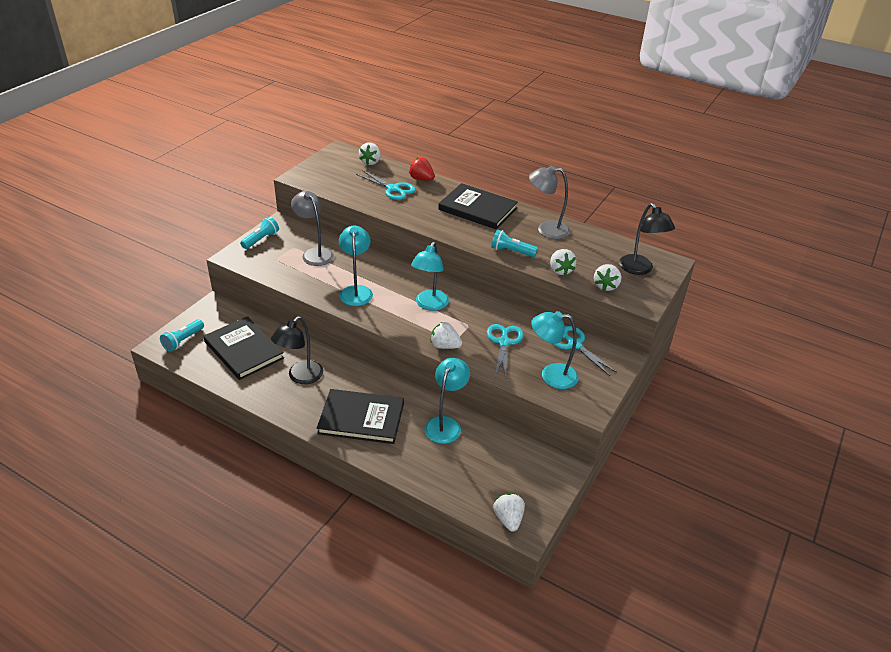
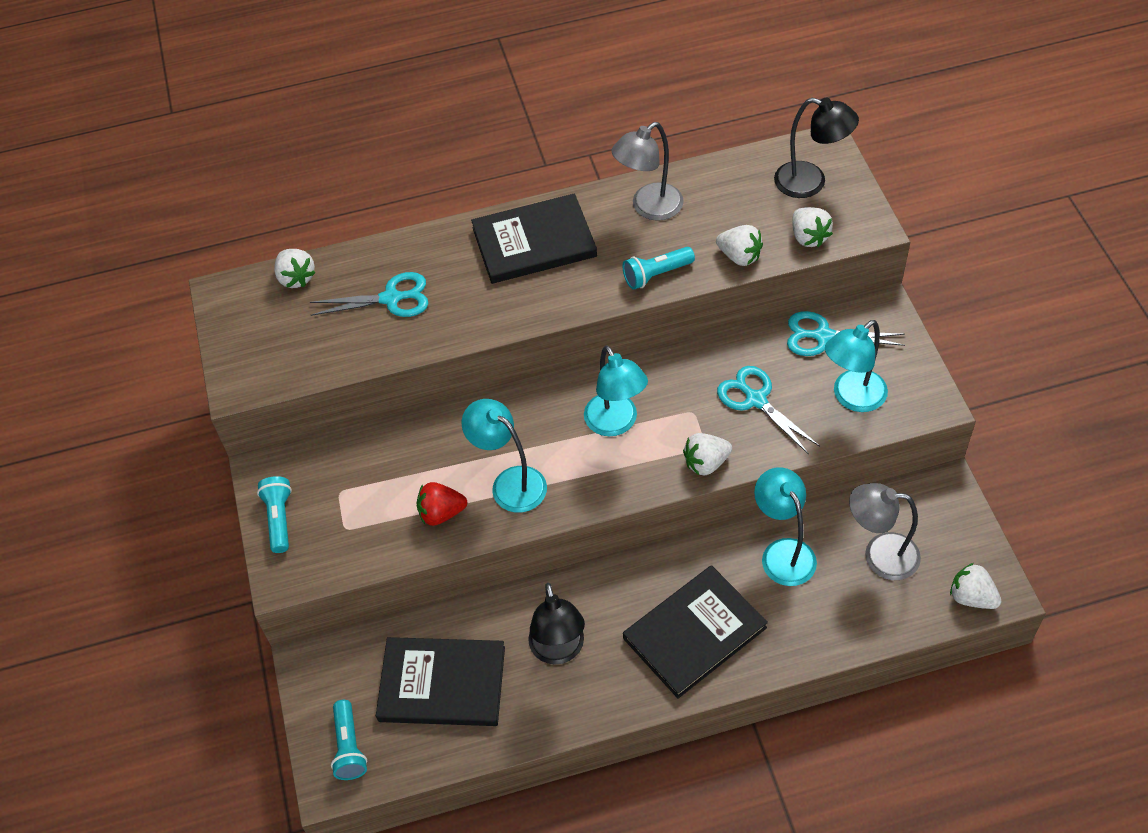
camera: 40 degrees left, 15 degrees up
(314, 253) = (379, 476): grey lamp -> grey lamp (879, 555)
(421, 179) = (402, 252): red strawberry -> red strawberry (441, 513)

